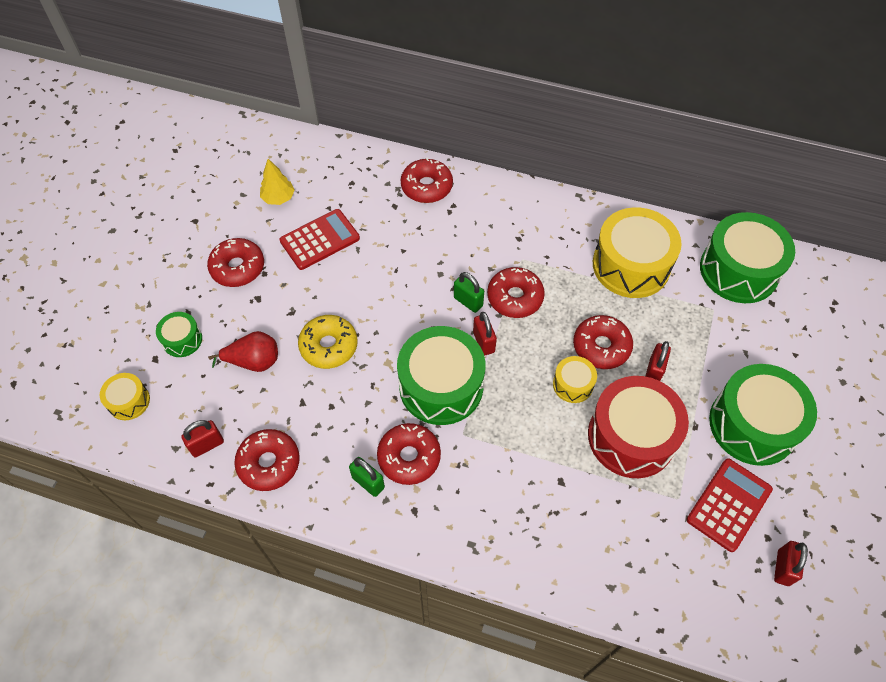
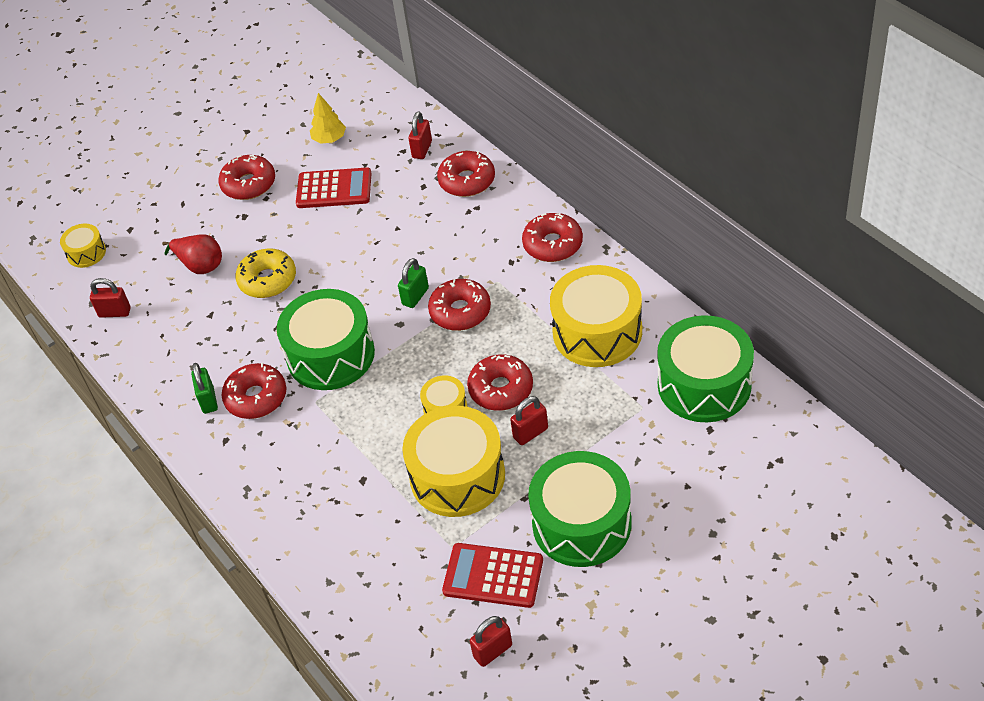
camera: 40 degrees right, 10 degrees down
(182, 340) = (161, 223): green drum -> none
(269, 463) = (147, 348): red donut -> red donut (552, 244)
(468, 302) = (415, 296): green padlock -> green padlock turned 45 degrees clockwise
(483, 342) = (398, 336): red padlock -> red padlock (422, 149)
(631, 436) = (457, 476): red drum -> yellow drum
(729, 504) = (493, 576): red calculator -> red calculator turned 150 degrees counterclockwise

